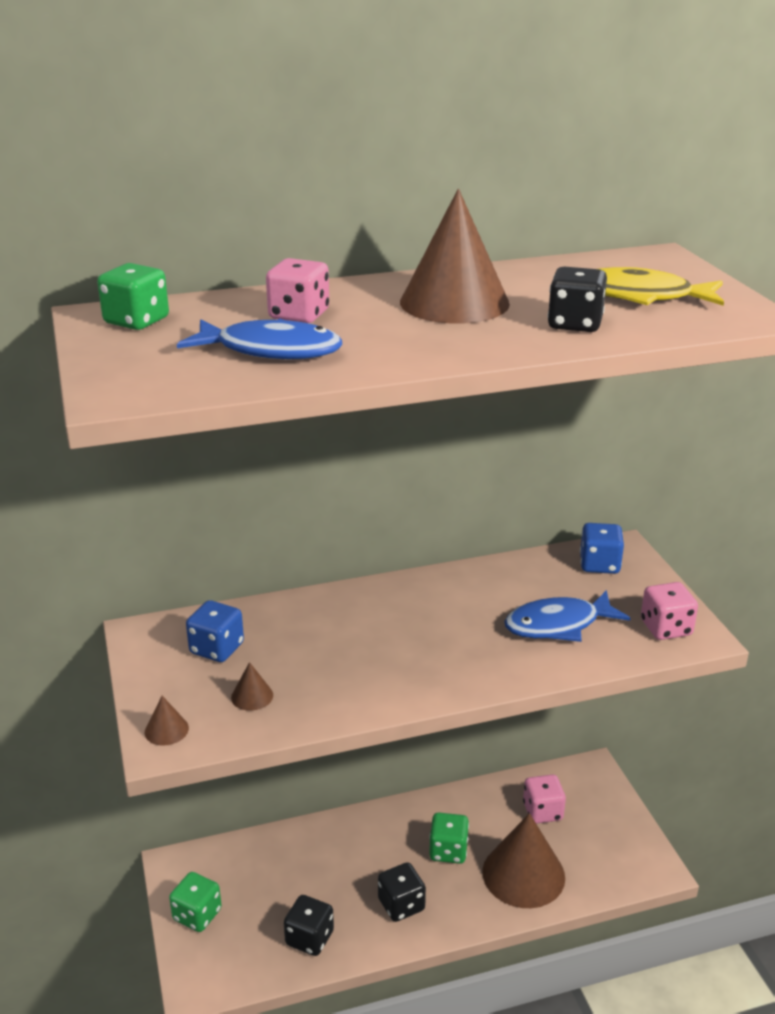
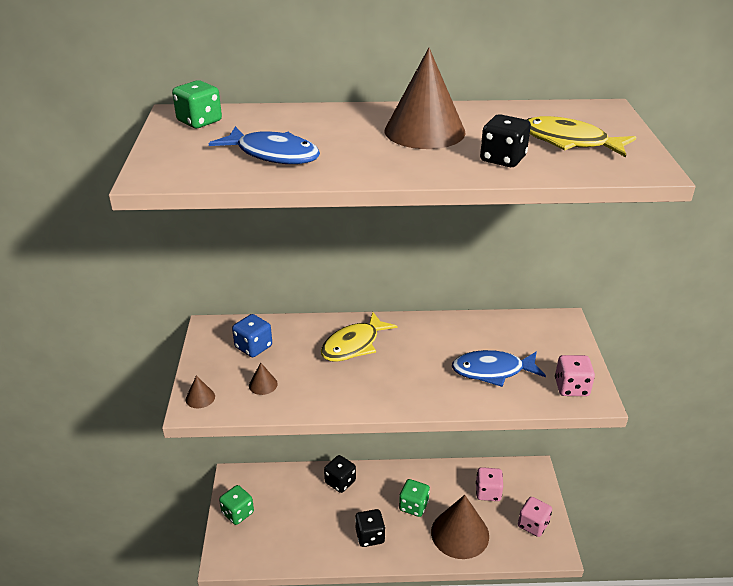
camera: 15 degrees right, 5 degrees up
(299, 315) = (309, 129): pink dice -> pink dice (533, 525)
(309, 938) = (303, 545): black dice -> black dice (340, 482)
(359, 622) = (354, 345): none -> yellow fish
(599, 564) = (541, 330): blue dice -> none

